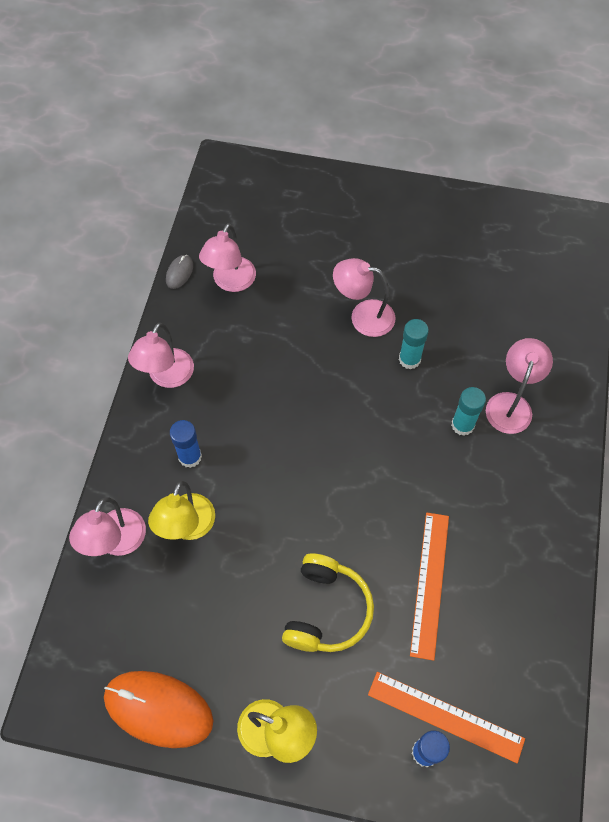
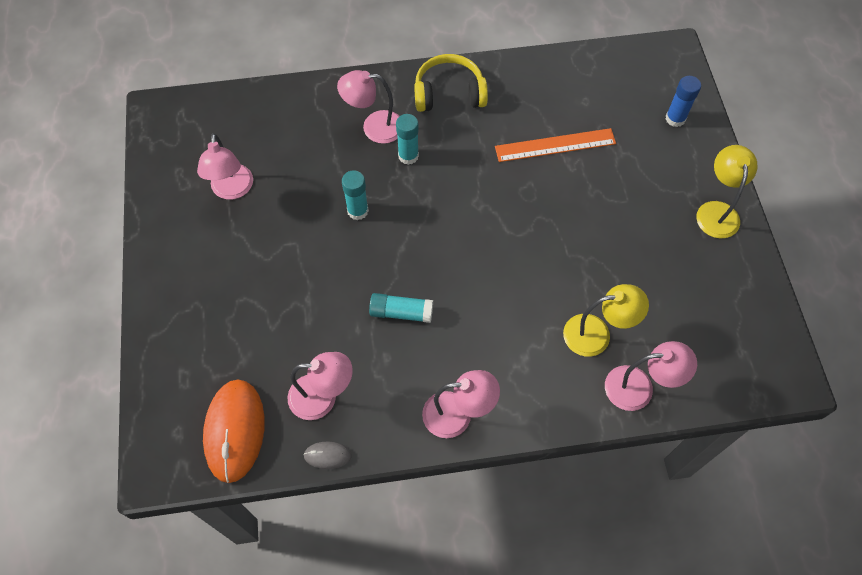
camera: 110 degrees left, 0 degrees up
(158, 709) = (748, 296): orange mouse -> orange mouse (234, 431)
(190, 457) = (531, 358): blue glue stick -> none
(284, 363) = (401, 312): none -> turquoise glue stick
(326, 610) = (611, 206): yellow headphones -> yellow headphones (449, 93)
(363, 316) = (323, 261): pink lamp -> pink lamp (232, 190)
(445, 716) = (645, 113): orange ruler -> none

